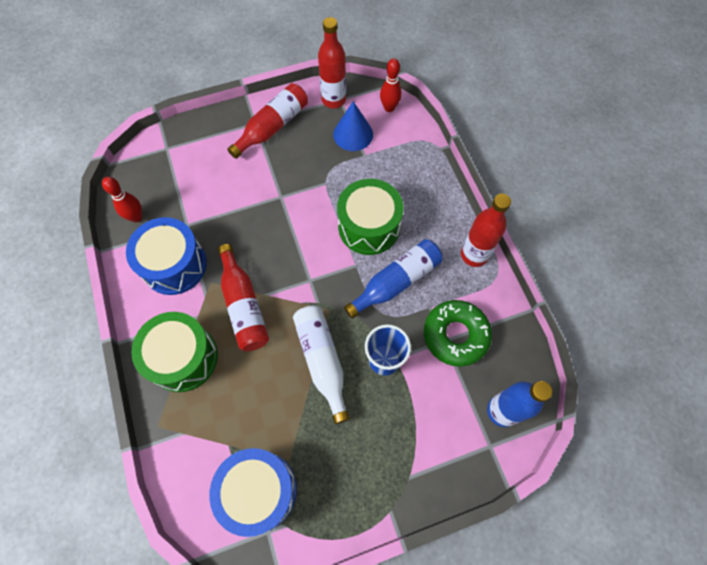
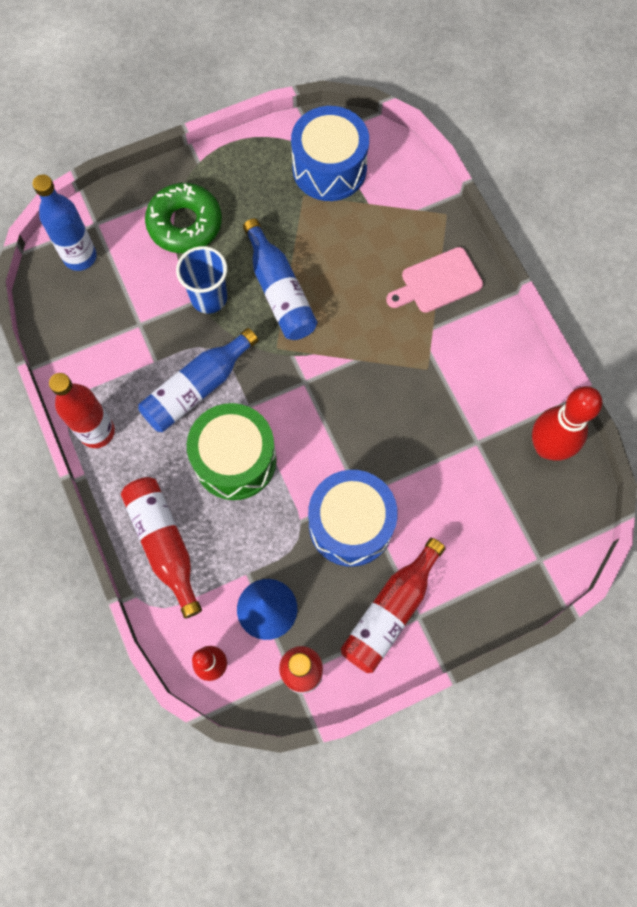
camera: 175 degrees right, 5 degrees up
(136, 217) = (547, 447): red bowling pin -> red bowling pin, size x1.62
(174, 265) = (478, 387): blue drum -> blue drum (350, 524)
(183, 357) = (437, 282): green drum -> pink cutting board
(244, 305) = (380, 345): red bottle -> red bottle (164, 544)
(322, 361) = (279, 291): white bottle -> blue bottle
(455, 335) = (126, 331): green donut -> green donut (185, 224)

